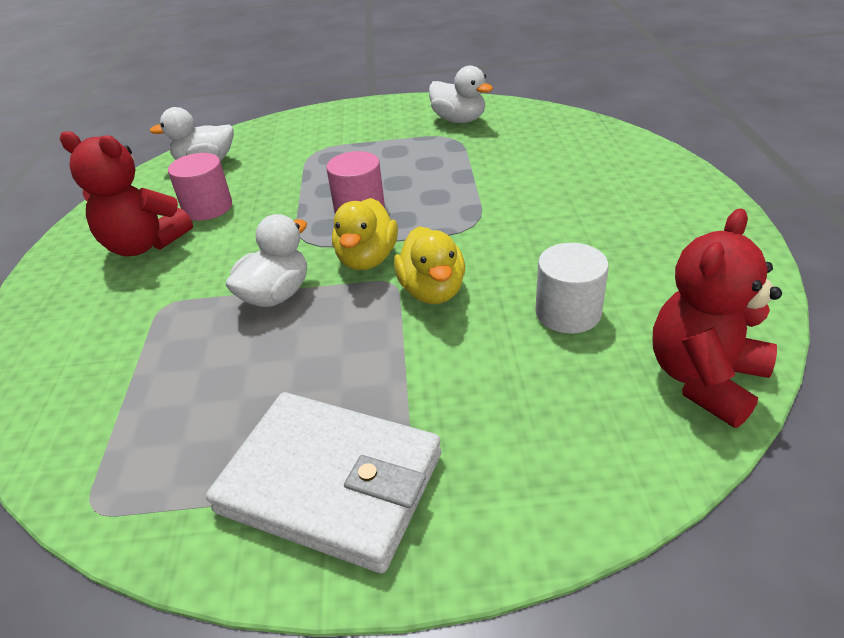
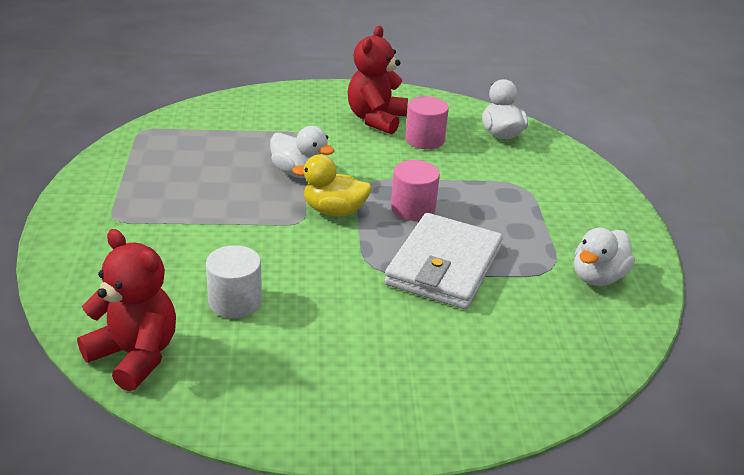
camera: 85 degrees right, 5 degrees down
(331, 482) = (122, 195): white wallet -> white wallet (444, 266)
(432, 291) = (283, 239): yellow duck -> none

